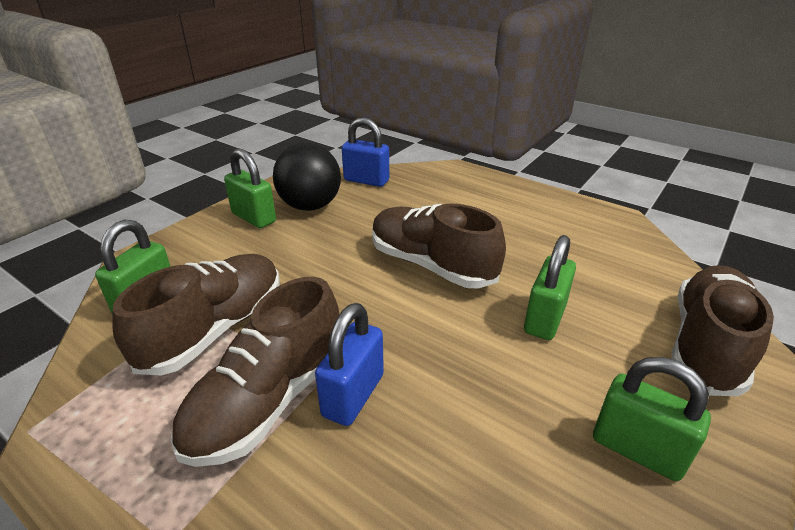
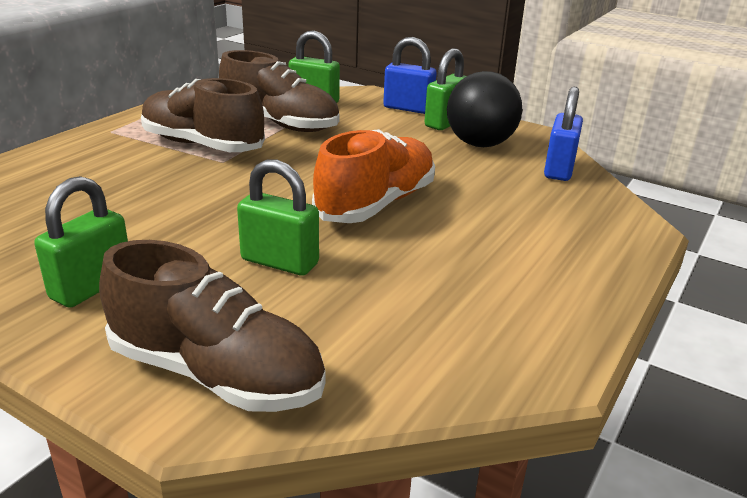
camera: 85 degrees right, 5 degrees down
(353, 395) = (198, 171): blue padlock -> blue padlock (408, 108)
(431, 265) = (376, 204): brown shoe -> orange shoe

